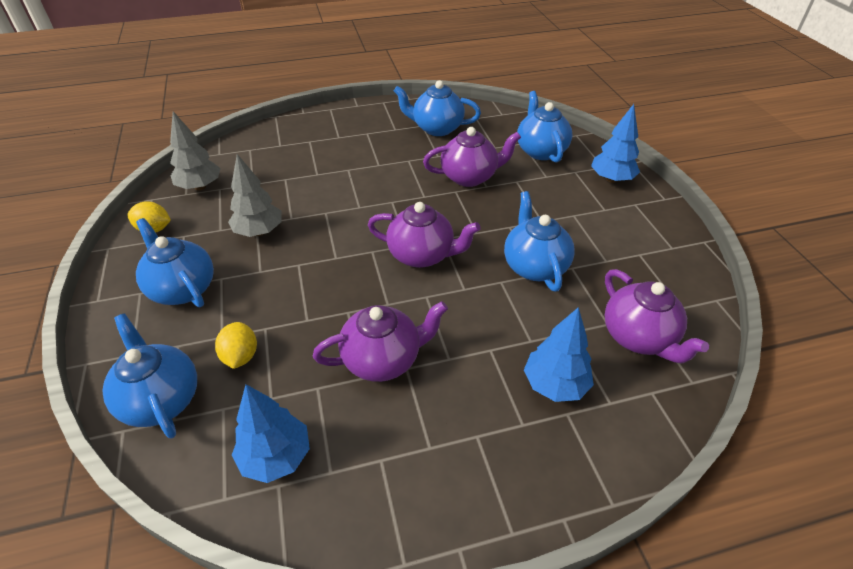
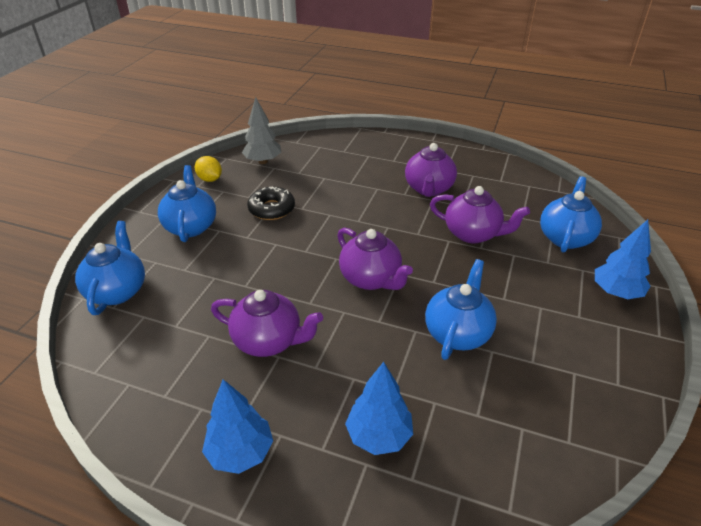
camera: 35 degrees right, 5 degrees down
(240, 356) = (183, 288): yellow lemon -> none
(259, 232) = (271, 209): grey tree -> black donut
(276, 457) = (144, 365): blue tree -> blue tree (240, 452)
(437, 128) = (483, 182): blue teapot -> none
(638, 337) = (495, 443): purple teapot -> purple teapot (429, 189)

